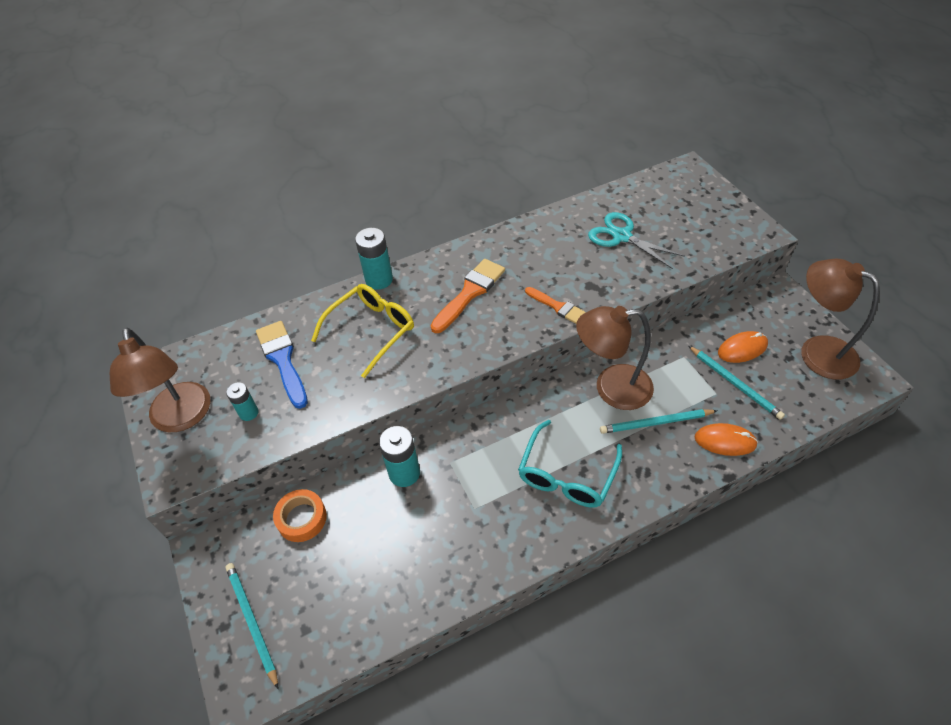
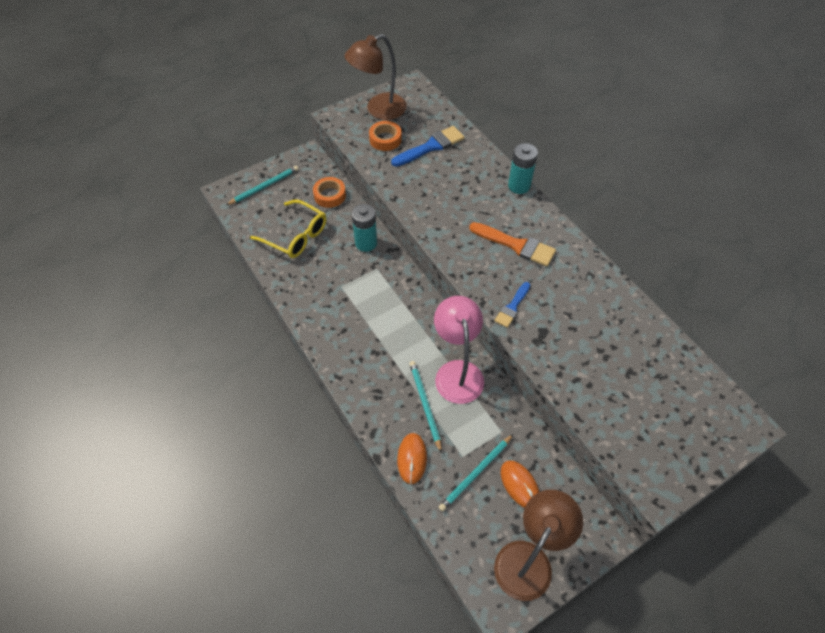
camera: 80 degrees right, 5 degrees up
(249, 413) = (385, 139): turquoise battery -> orange tape
(371, 331) = (465, 189): yellow glasses -> yellow glasses (295, 235)
(557, 306) = (512, 307): orange brush -> blue brush
(567, 474) = (371, 341): turquoise glasses -> none
(611, 388) = (457, 372): brown lamp -> pink lamp
(622, 236) = (616, 357): turquoise scissors -> none

